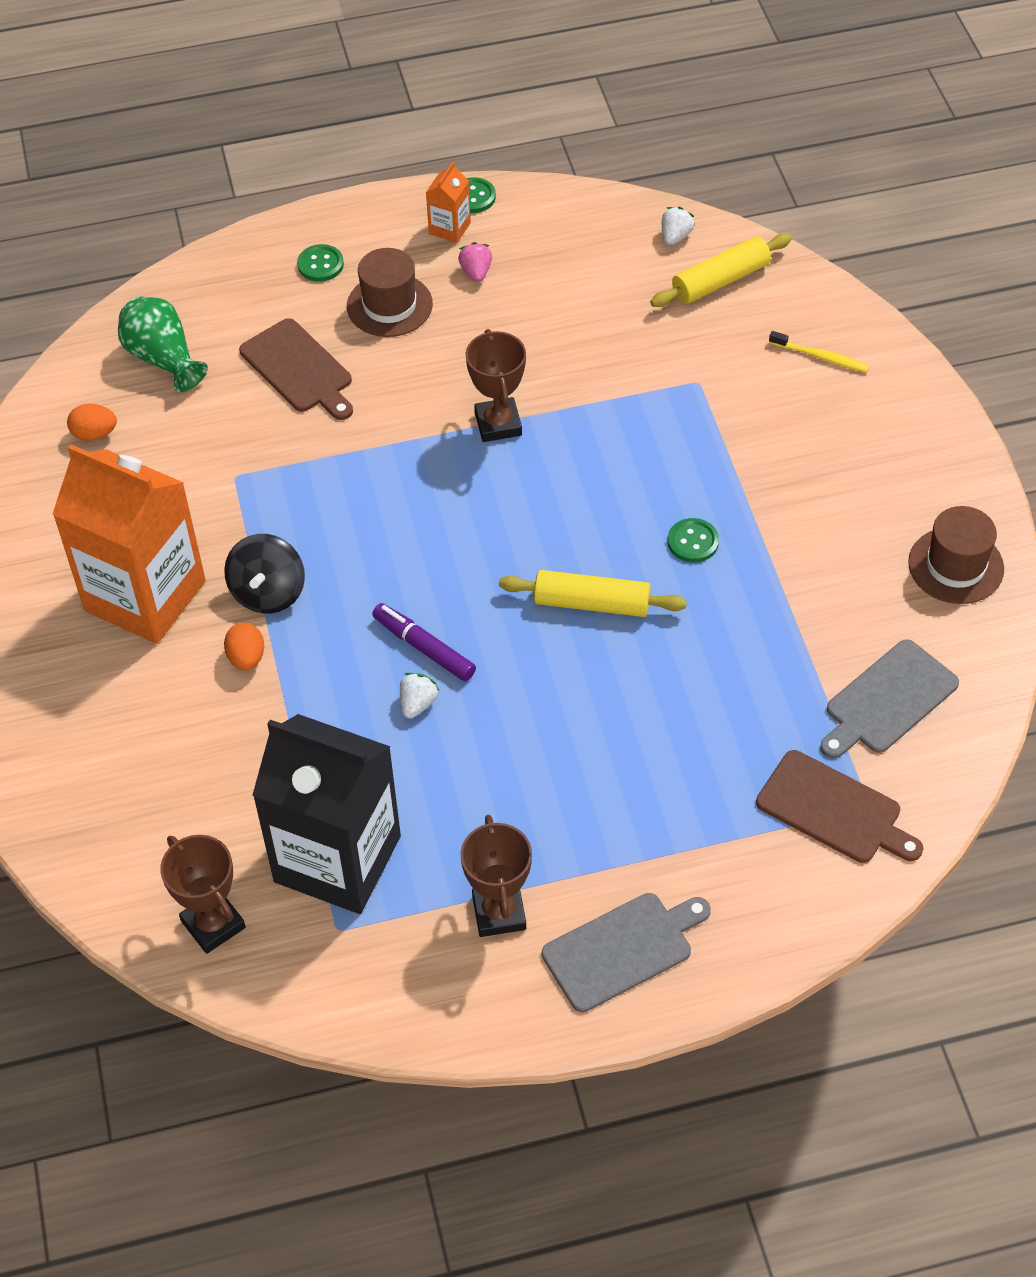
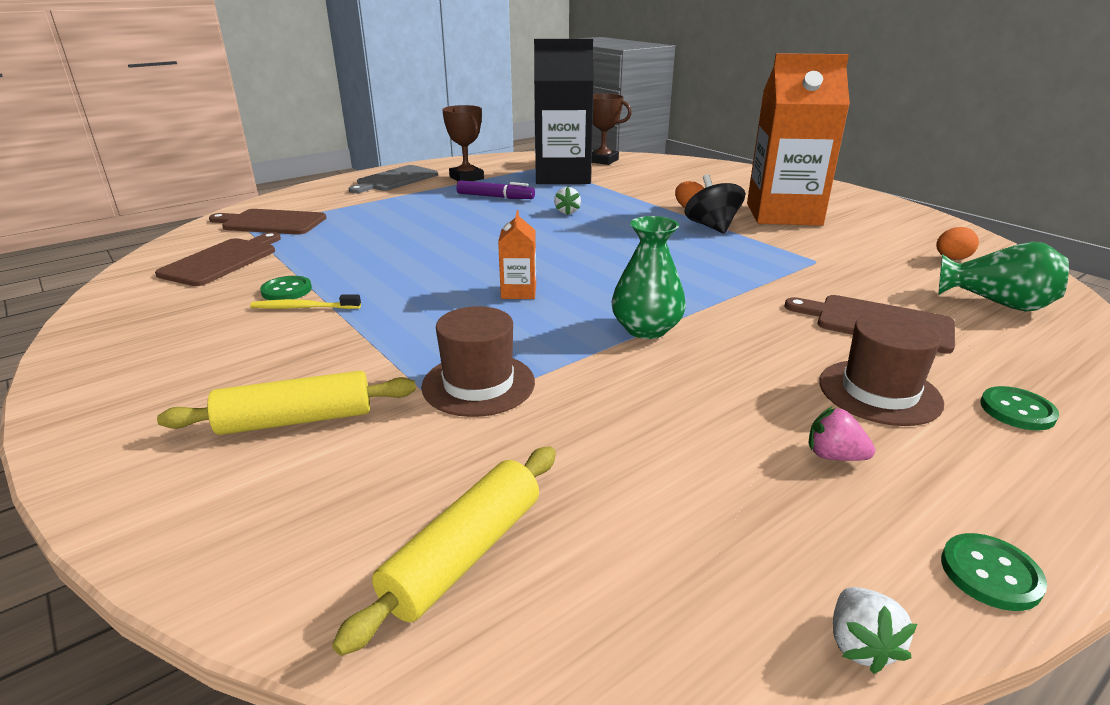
camera: 155 degrees right, 25 degrees down
(424, 647) = (584, 227): purple marker -> purple marker (495, 197)
(449, 228) = (948, 506): orange carton -> orange carton (518, 292)
(476, 272) = (834, 456): pink strawberry -> pink strawberry turned 150 degrees clockwise
(498, 424) = (646, 329): brown trophy -> green vase
(592, 603) = (478, 259): yellow rolling pin -> yellow rolling pin (296, 420)
(675, 236) = (585, 617): white strawberry -> white strawberry (860, 645)
(693, 542) = (407, 299): green button -> green button (286, 290)
(821, 357) = (272, 482): yellow toothbrush -> yellow toothbrush (303, 308)
(887, 700) = (222, 261): grey cutting board -> brown cutting board
(956, 566) = (129, 333): brown hat -> brown hat (478, 384)

